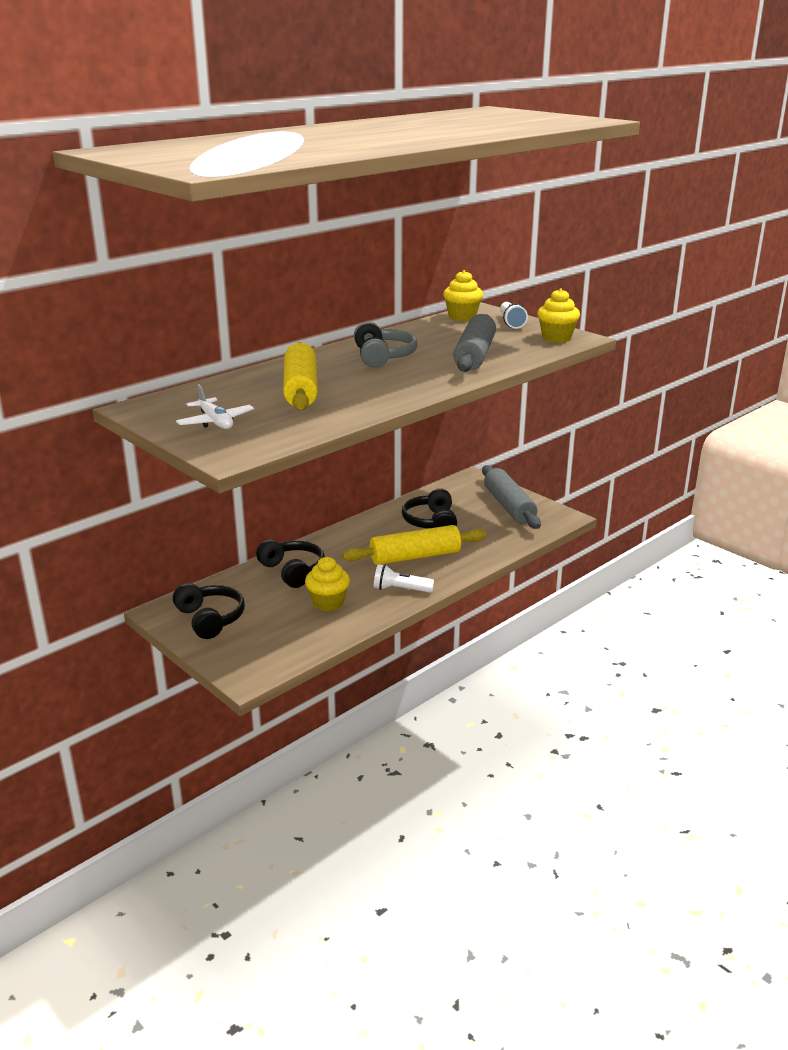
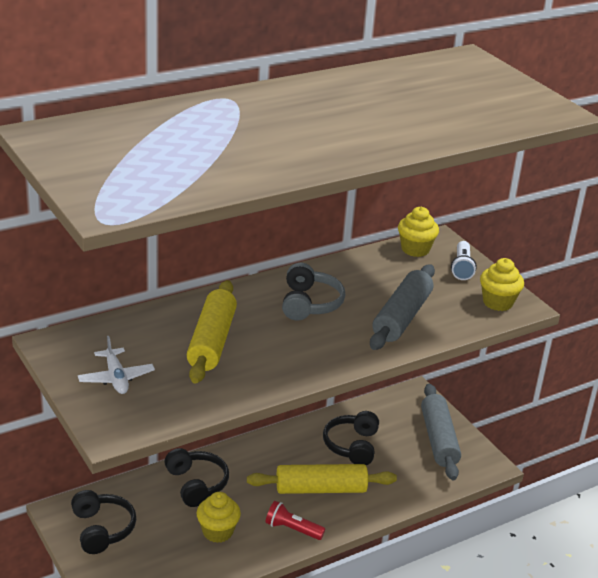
camera: 10 degrees right, 5 degrees up
(400, 589) = (292, 529): white flashlight -> red flashlight

